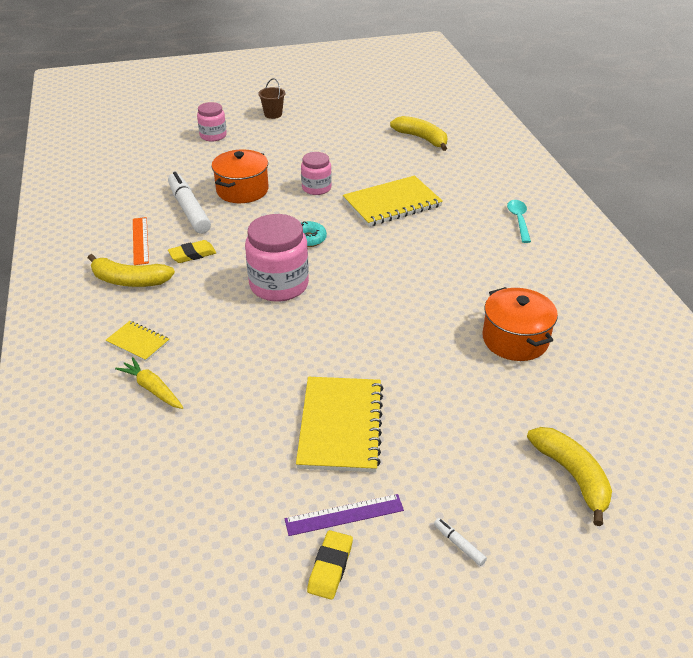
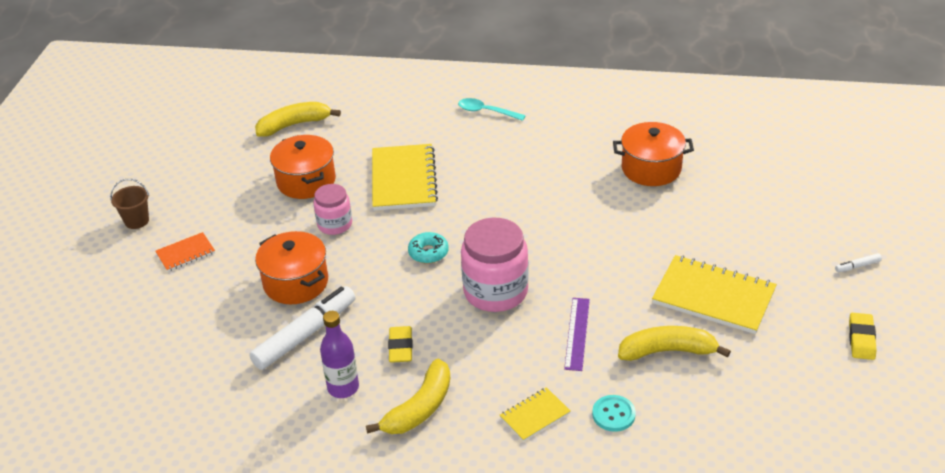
camera: 65 degrees left, 0 degrees up
(140, 240) = (343, 388): orange ruler -> purple bottle
(152, 389) = (613, 414): yellow carrot -> turquoise button
(189, 209) = (305, 335): white marker -> white marker turned 135 degrees clockwise
(213, 136) = (144, 283): pink jar -> none
(250, 140) = (185, 253): none -> orange notebook
(330, 567) = (861, 339): yellow eraser -> yellow eraser turned 60 degrees clockwise
(344, 514) = (812, 319): purple ruler -> purple ruler (577, 333)
(358, 162) = (306, 181): none -> orange pot
(572, 476) = (810, 191): yellow banana -> yellow banana (667, 351)

